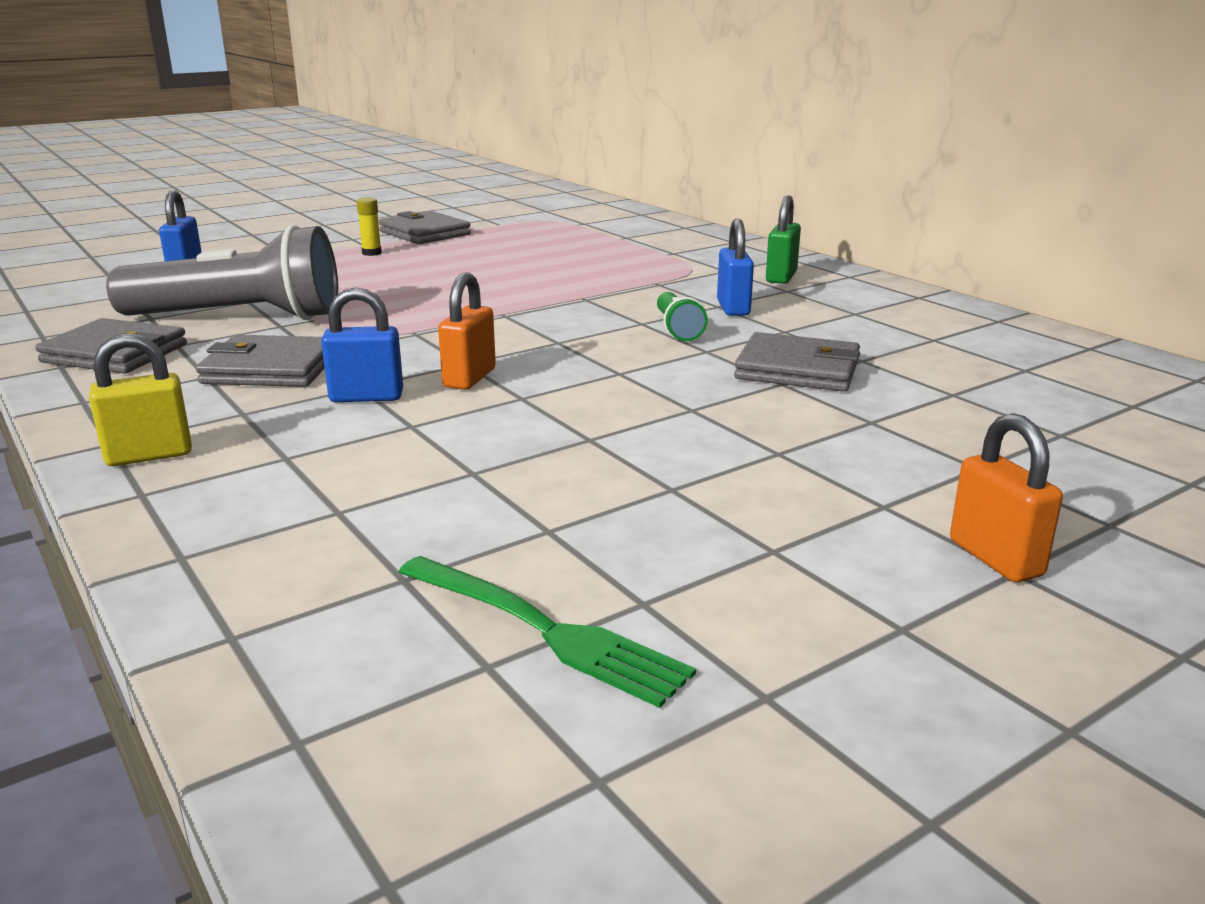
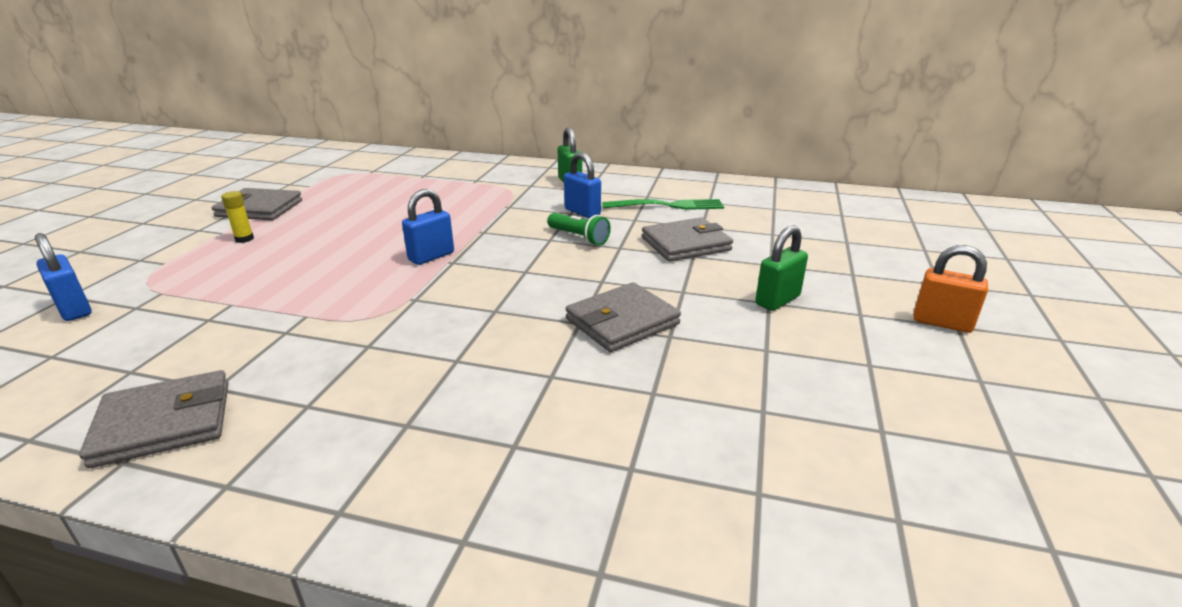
camera: 40 degrees left, 5 degrees up
(149, 455) = (401, 504): yellow padlock -> none
(240, 318) = (232, 338): grey flashlight -> none
(270, 369) = (354, 375): grey wallet -> grey wallet (622, 321)
(366, 397) = (479, 367): blue padlock -> blue padlock (431, 256)
(469, 378) = (521, 322): orange padlock -> none
(545, 630) = (880, 478): green fork -> green fork (667, 205)
(794, 454) = (777, 300): none -> green padlock

